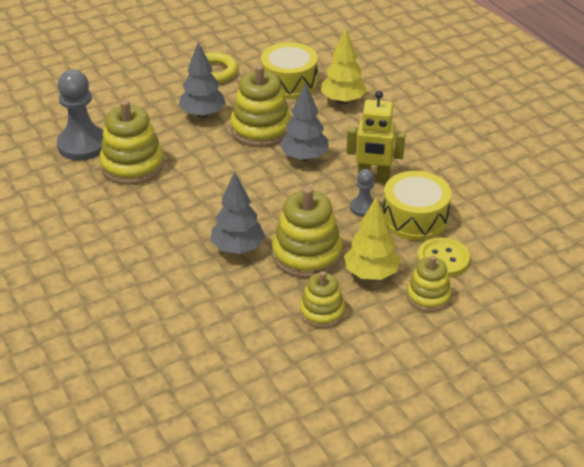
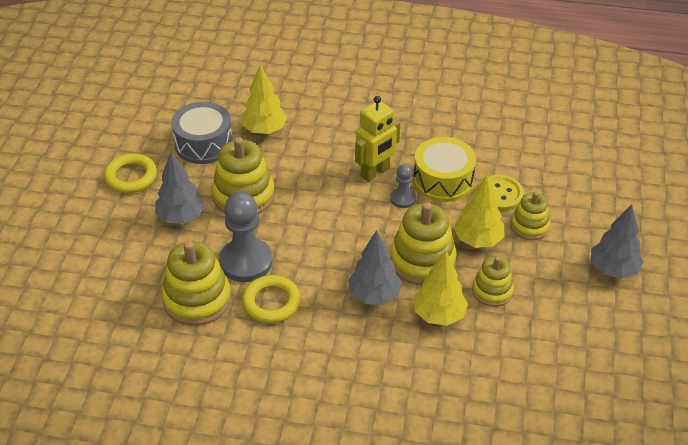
camera: 50 degrees left, 5 degrees up
(82, 145) = (128, 316): grey pawn -> grey pawn (246, 262)
(169, 201) = (271, 302): none -> yellow ring
(258, 295) = (439, 315): none -> yellow tree
(289, 83) = (204, 144): yellow drum -> grey drum
(304, 157) = (308, 193): grey tree -> grey tree (613, 269)

